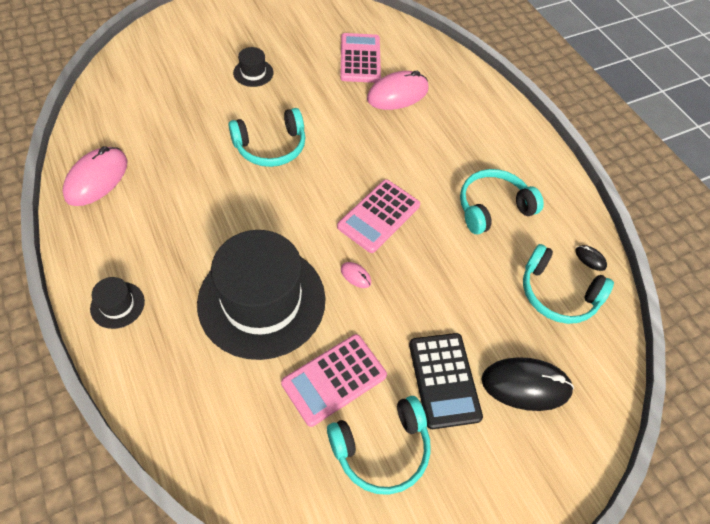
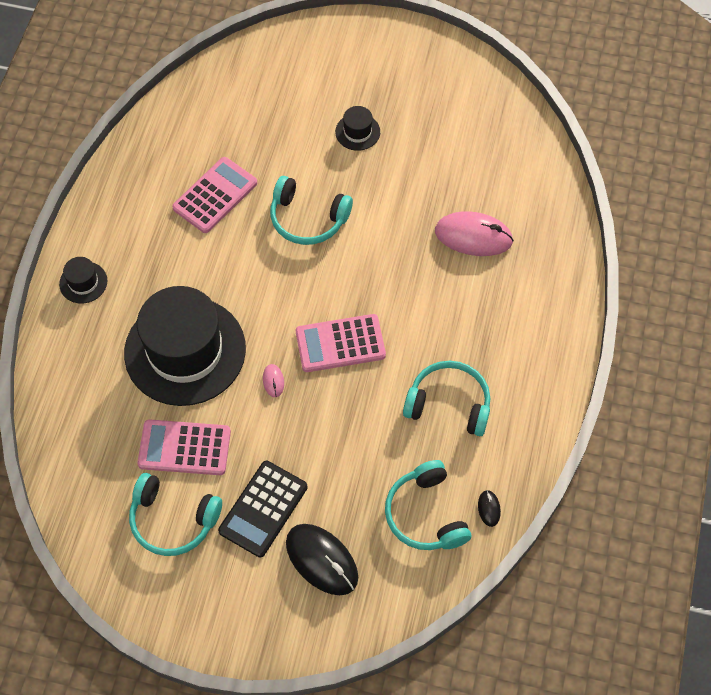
camera: 45 degrees right, 5 degrees up
(97, 179) = (146, 162): pink mouse -> none
(360, 59) = (474, 175): pink calculator -> pink calculator (215, 195)

